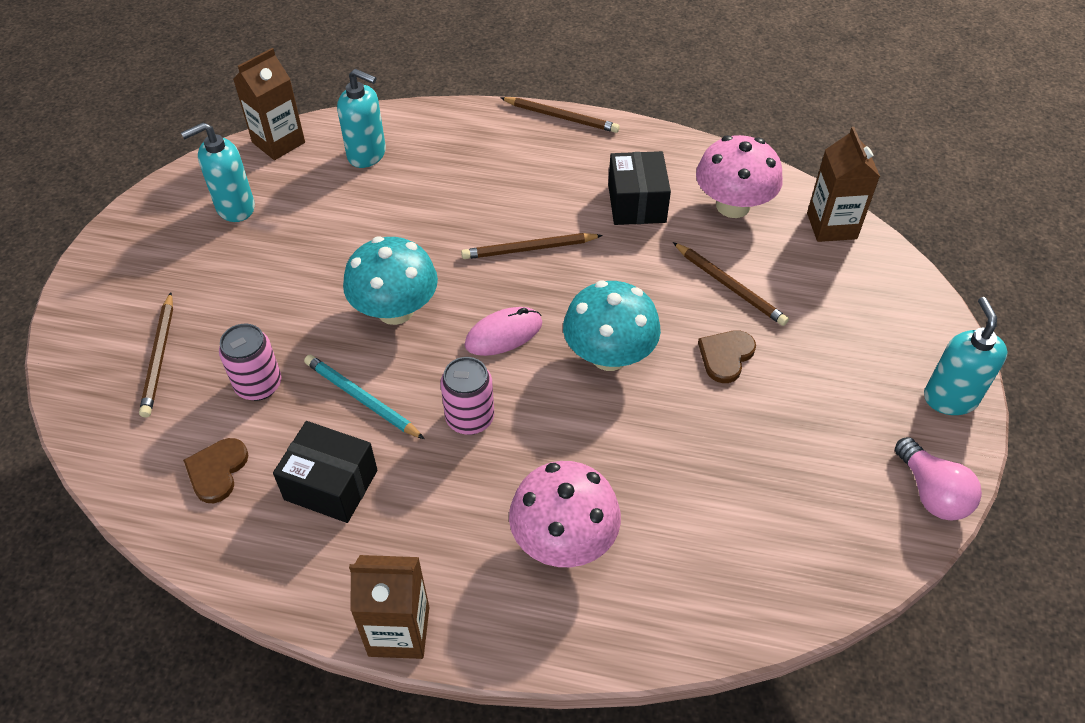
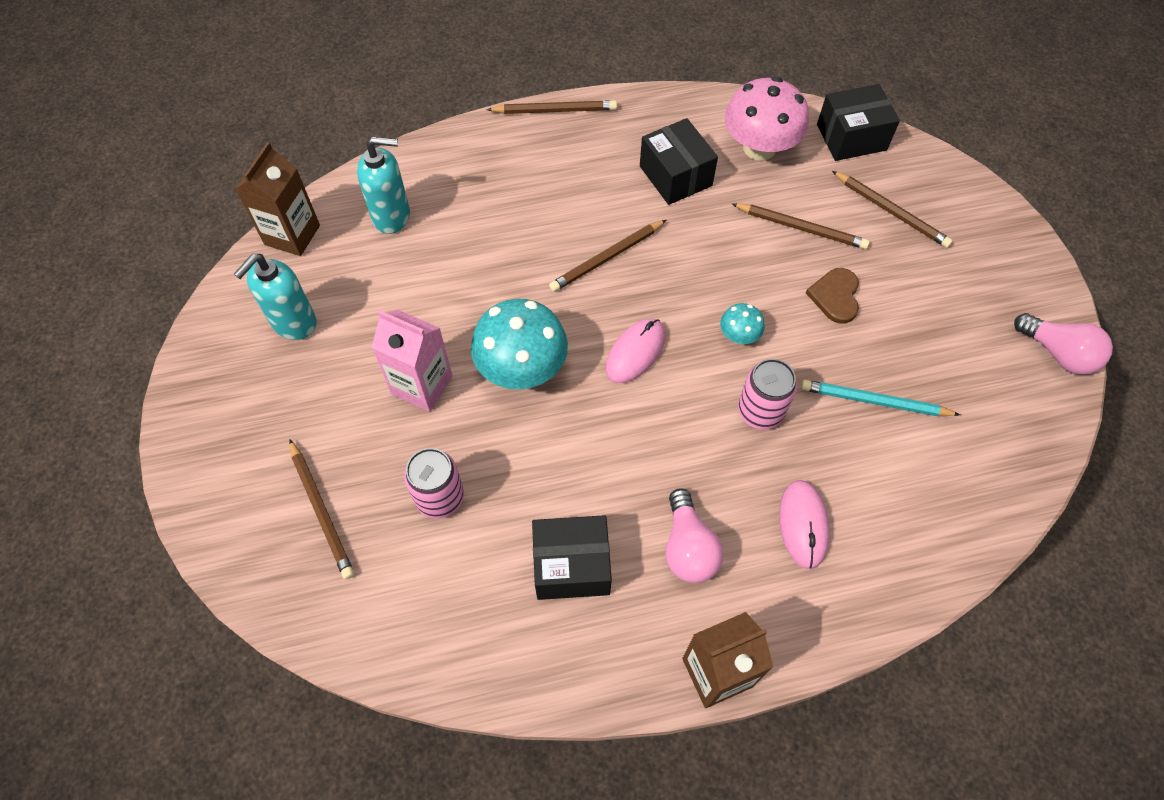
camera: 25 degrees left, 10 degrees up
(217, 471) = (456, 600): brown heart -> none
(303, 292) = (422, 385): none -> pink carton
(361, 399) = (546, 470): turquoise pencil -> turquoise pencil (875, 402)
(443, 514) = (688, 547): none -> pink light bulb
(470, 418) = (655, 447): pink can -> pink can (760, 411)
(564, 540) = (803, 524): pink mushroom -> pink mouse
(609, 355) = (739, 335): turquoise mushroom -> turquoise mushroom, size x0.48
(831, 226) = (851, 137): brown carton -> black box
(831, 302) = (891, 211): none -> brown pencil
(950, 398) = (1027, 263): turquoise soap dispenser -> none

